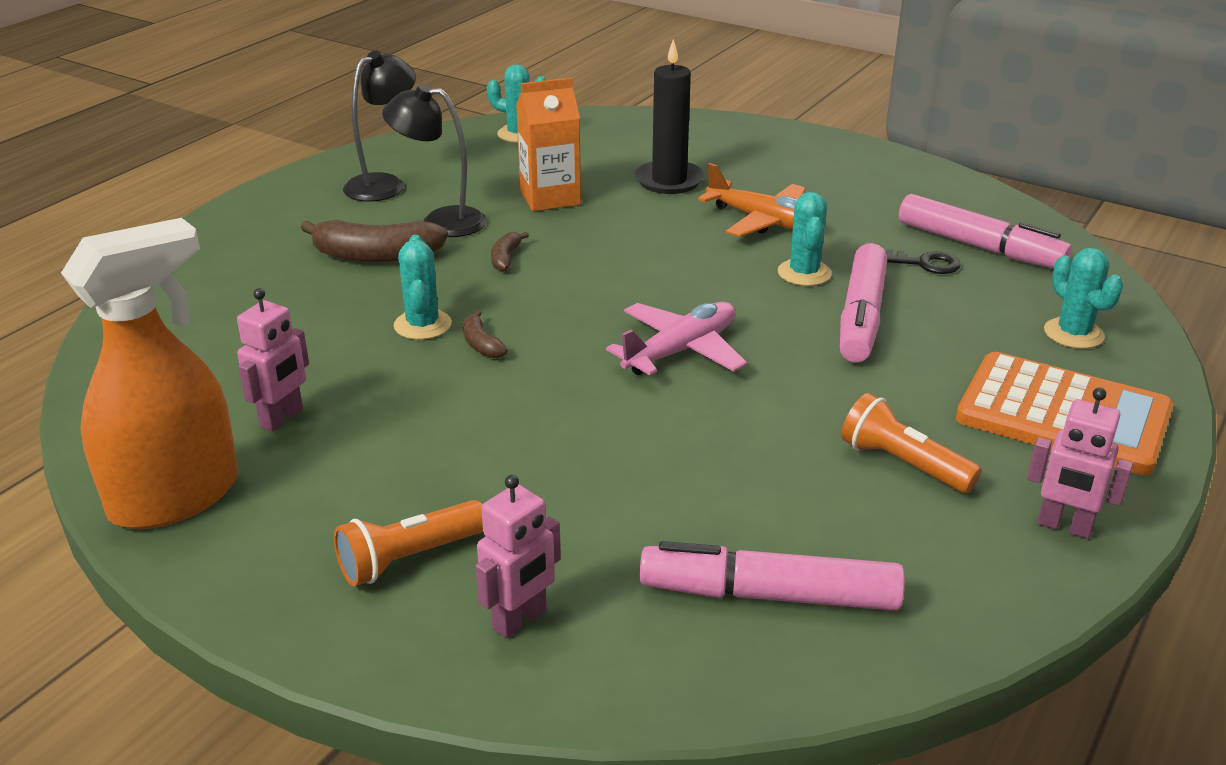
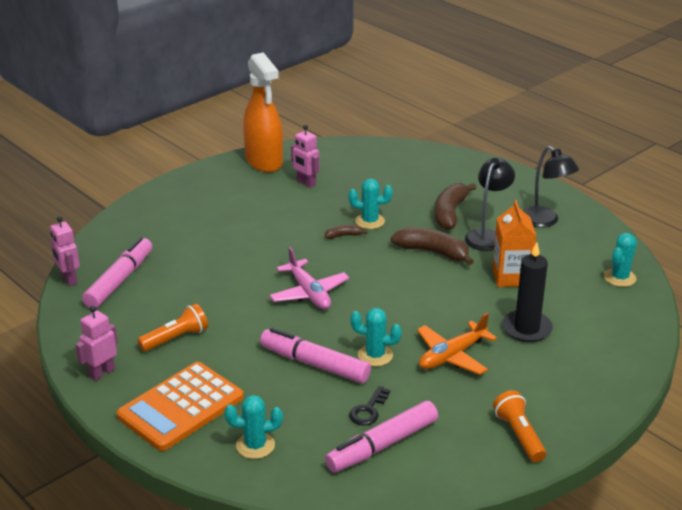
camera: 105 degrees right, 0 degrees up
(408, 558) = (196, 205): orange flashlight -> orange flashlight (519, 435)
(505, 258) = (433, 252): brown banana -> brown banana, size x2.01
(520, 620) = (147, 224): pink robot -> pink robot (69, 279)

